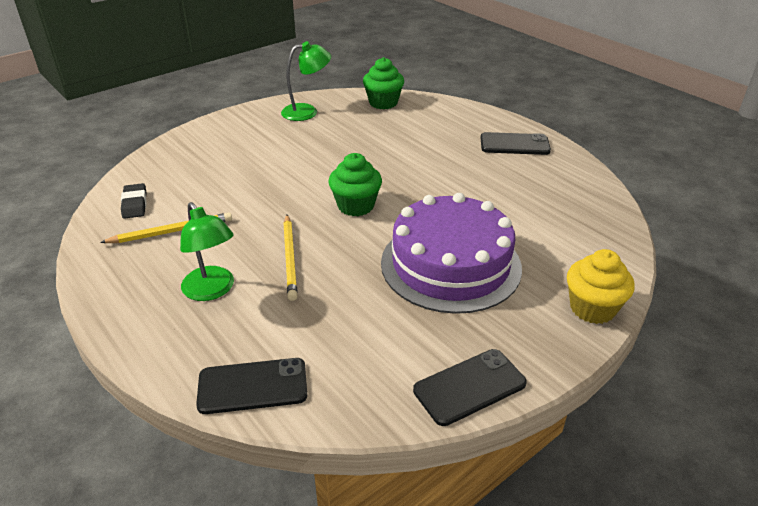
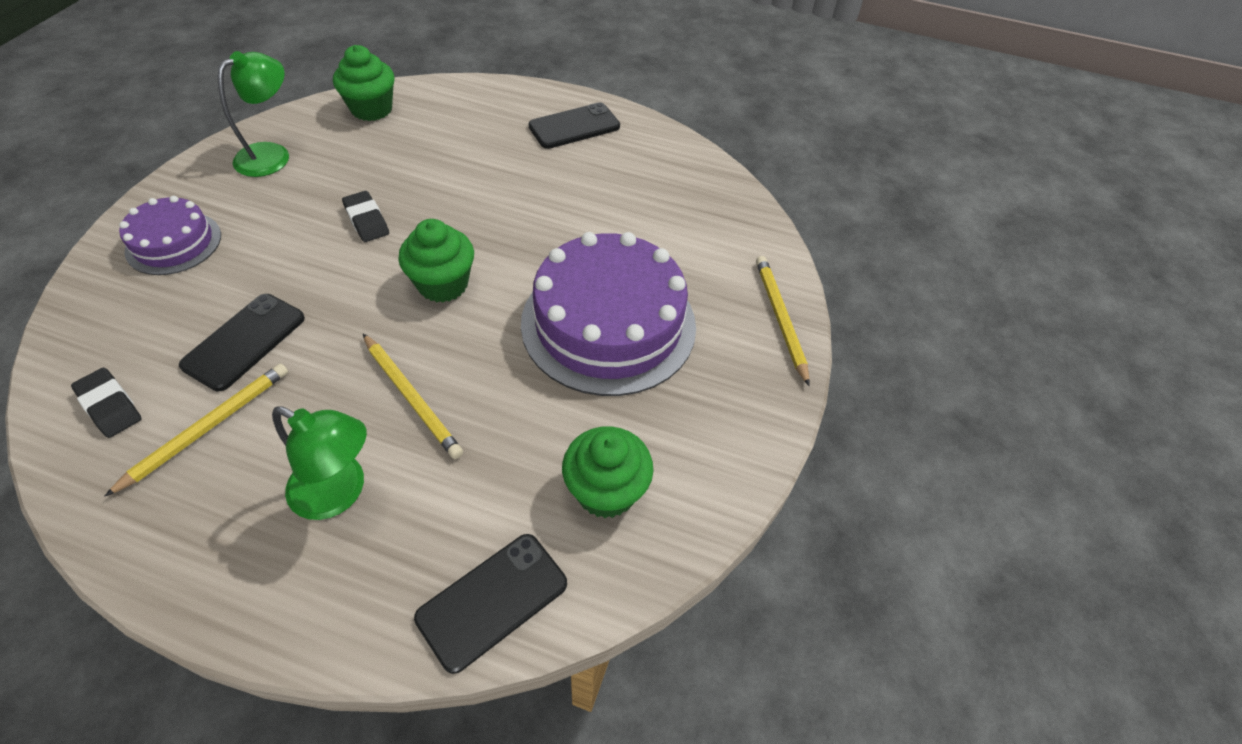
camera: 35 degrees left, 15 degrees up
(222, 139) = (174, 243): none -> purple cake
(335, 159) = (367, 220): none -> black eraser
(373, 359) = (606, 491): none -> green cupcake
(469, 387) = (725, 473): black phone -> black phone (244, 341)
(592, 308) = (780, 318): yellow cupcake -> yellow pencil

